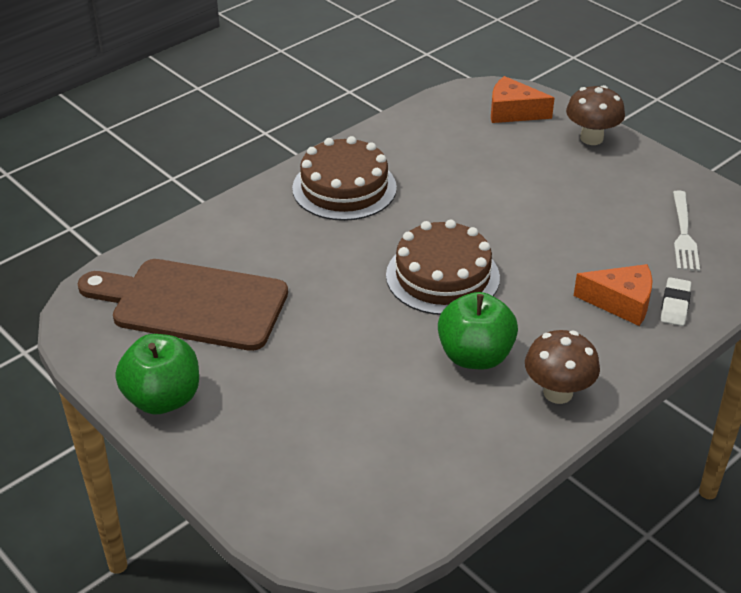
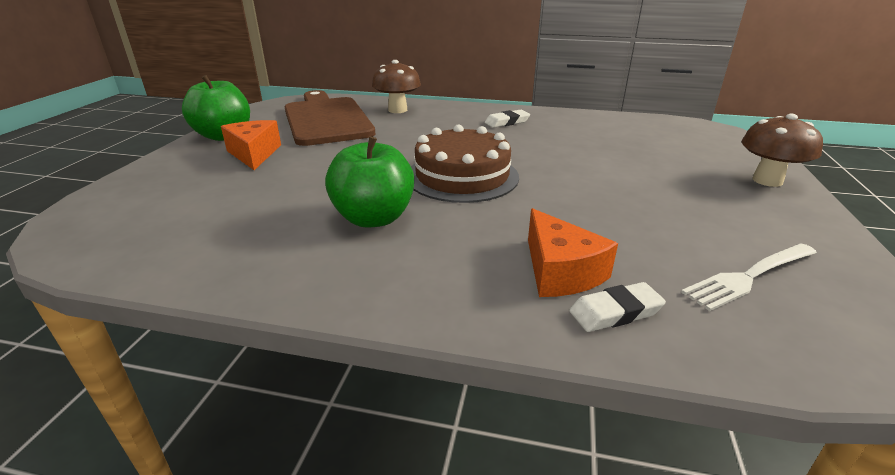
camera: 55 degrees right, 10 degrees down
(344, 188) = (507, 122): brown cake -> white eraser
(513, 112) = (715, 143): orange cheese -> orange cheese (254, 154)
(558, 393) = (362, 278): brown mushroom -> brown mushroom (397, 110)

